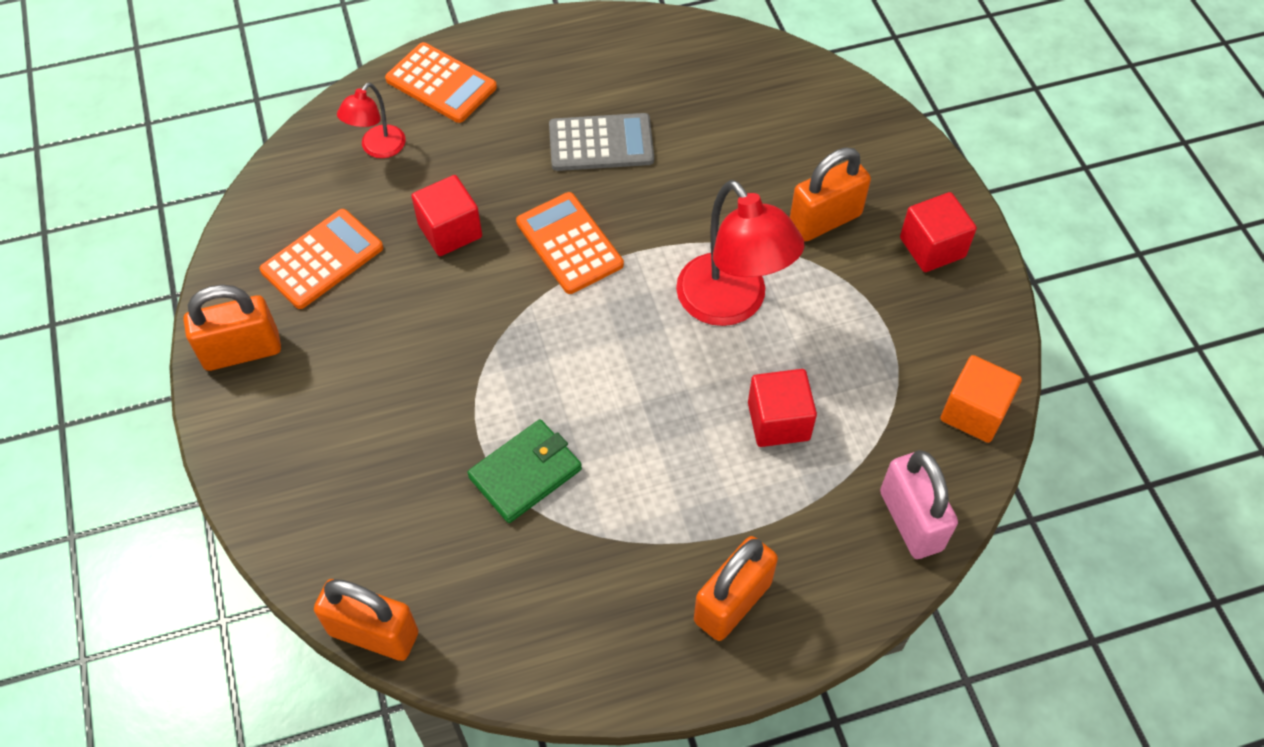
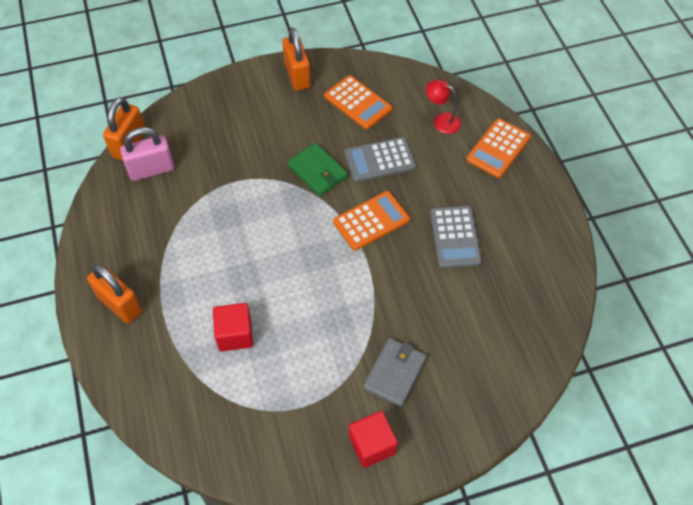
camera: 90 degrees right, 0 degrees up
(450, 231) = (379, 160): red cube -> grey calculator
(525, 473) = (211, 204): green wallet -> green wallet (317, 171)
(731, 304) = (323, 311): red lamp -> none
(825, 220) = (395, 373): orange padlock -> grey wallet
(911, 520) = (158, 407): pink padlock -> pink padlock (151, 170)
(974, 412) = (232, 457): orange cube -> none

